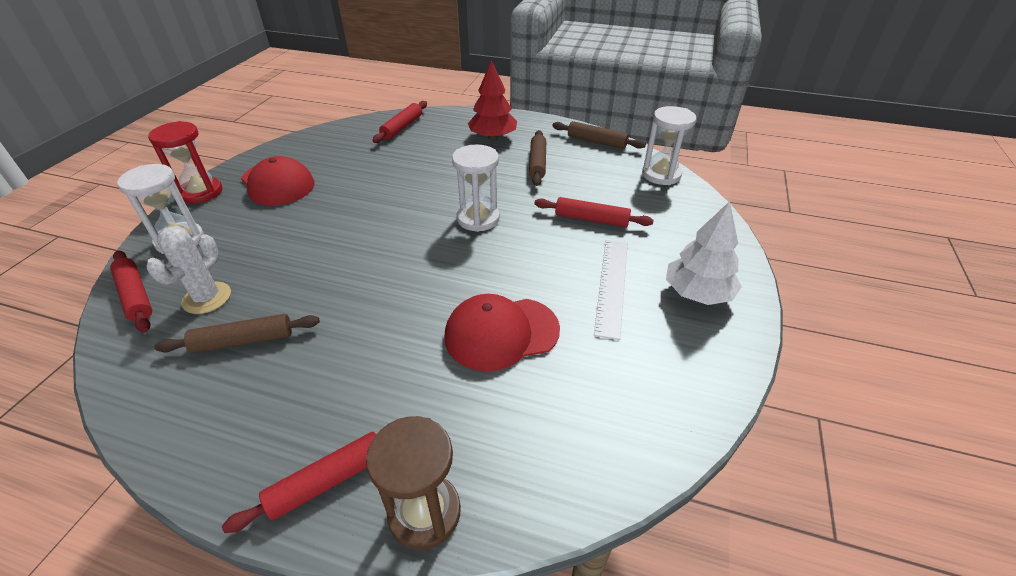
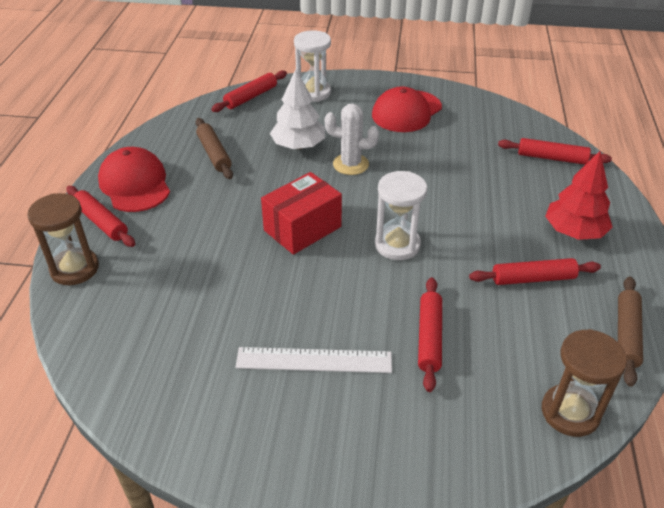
camera: 80 degrees right, 0 degrees up
(201, 192) = (377, 80): red hourglass -> none
(207, 298) = (253, 125): white cactus -> white cactus (350, 164)
(431, 275) = (302, 228): none -> red box
(501, 333) = (235, 284): red cap -> red cap (135, 184)
(537, 163) = (533, 278): brown rolling pin -> red rolling pin
(661, 175) = (570, 412): white hourglass -> brown hourglass
(697, 293) = (316, 440): white tree -> white tree (298, 146)

